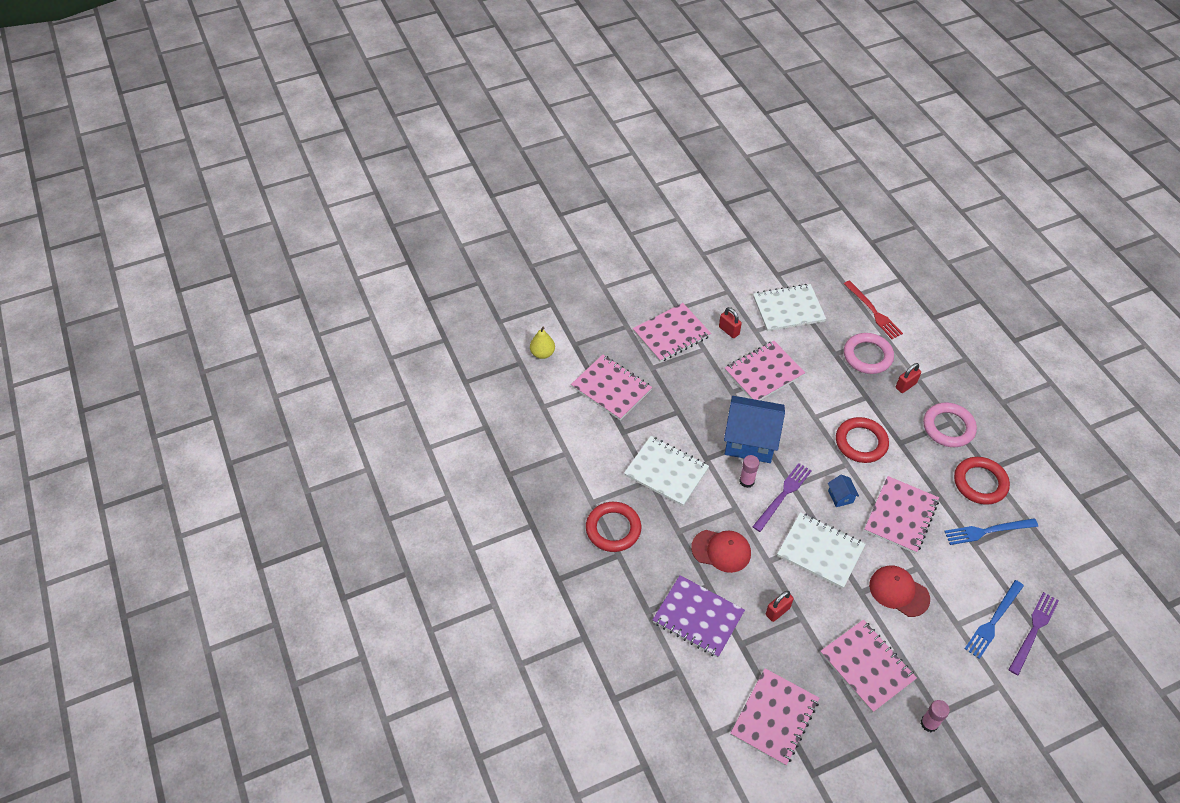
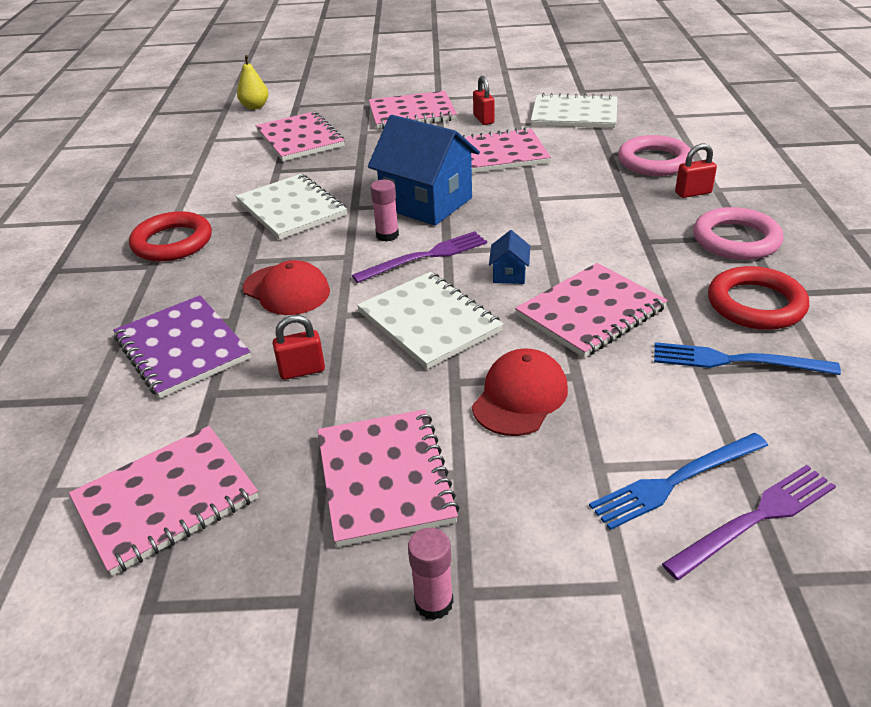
camera: 25 degrees right, 15 degrees down
(861, 442) = (584, 230): red ring -> none
(873, 311) = (690, 130): red fork -> none
(899, 592) = (520, 397): red cap -> red cap turned 60 degrees clockwise

